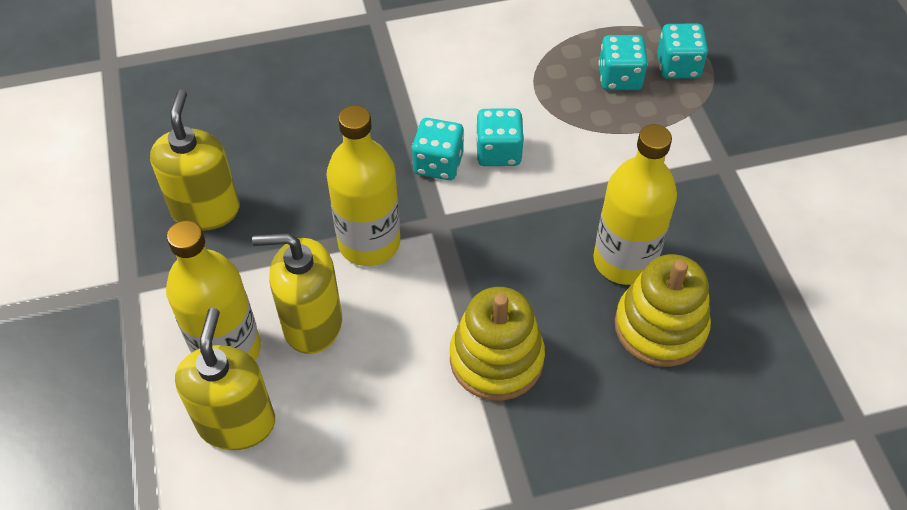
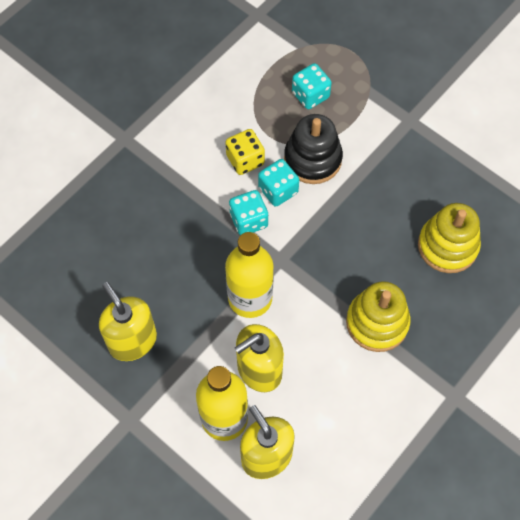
camera: 35 degrees left, 10 degrees up
(487, 103) = (245, 160): none -> yellow dice
(567, 142) = (312, 159): none -> black stacking toy
(624, 261) = (400, 217): yellow bottle -> none
(678, 66) = (338, 66): turquoise dice -> none

